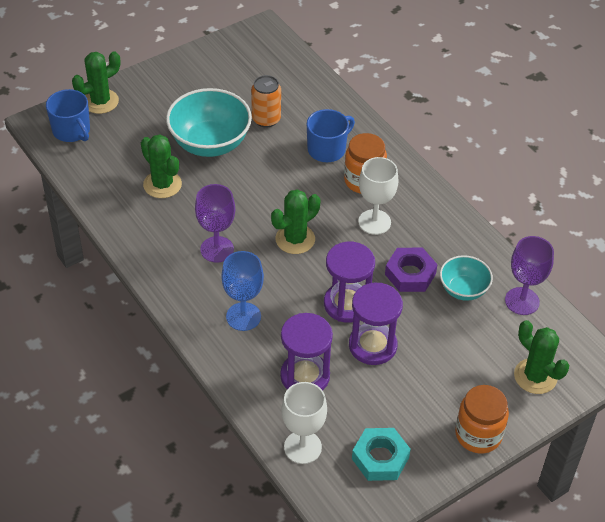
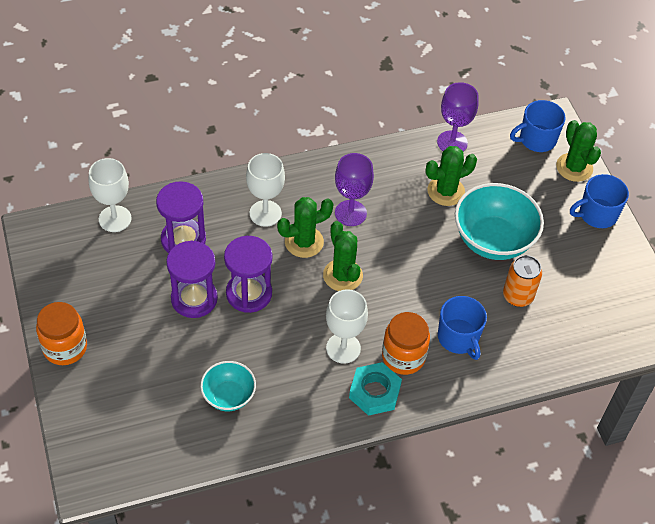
camera: 105 degrees right, 5 degrees up
(153, 81) = (597, 214): none -> blue mug
(243, 316) = (265, 213): blue goblet -> white goblet
(380, 458) = (78, 268): turquoise nut -> turquoise nut (374, 392)
(410, 274) = (265, 357): purple nut -> none
(522, 301) = (194, 444): purple goblet -> purple goblet (452, 142)
(535, 376) = (102, 418): green cactus -> green cactus (304, 242)

